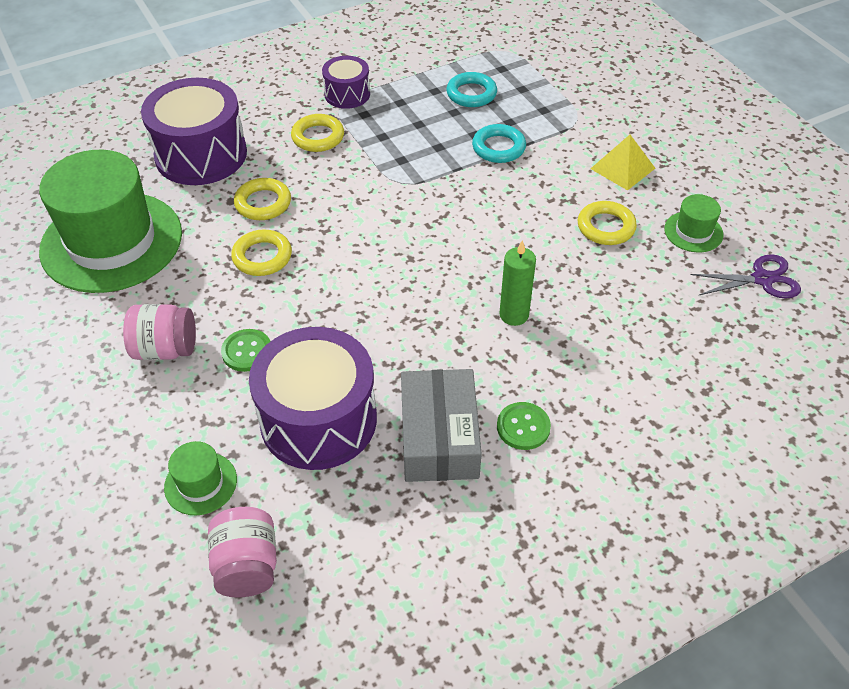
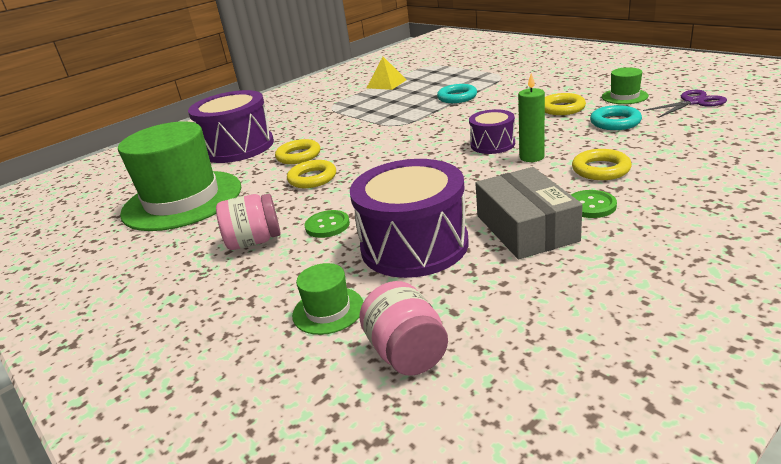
camera: 10 degrees left, 20 degrees down
(318, 137) = (323, 121): yellow ring -> yellow ring (601, 169)
(347, 94) = (333, 102): purple drum -> purple drum (492, 144)
(471, 94) = (421, 84): turquoise ring -> turquoise ring (615, 122)
(622, 168) = (550, 86): yellow pyramid -> yellow pyramid (386, 84)

